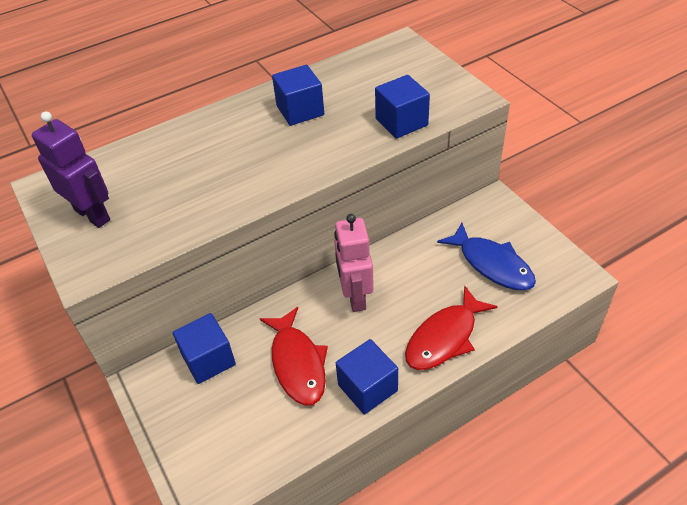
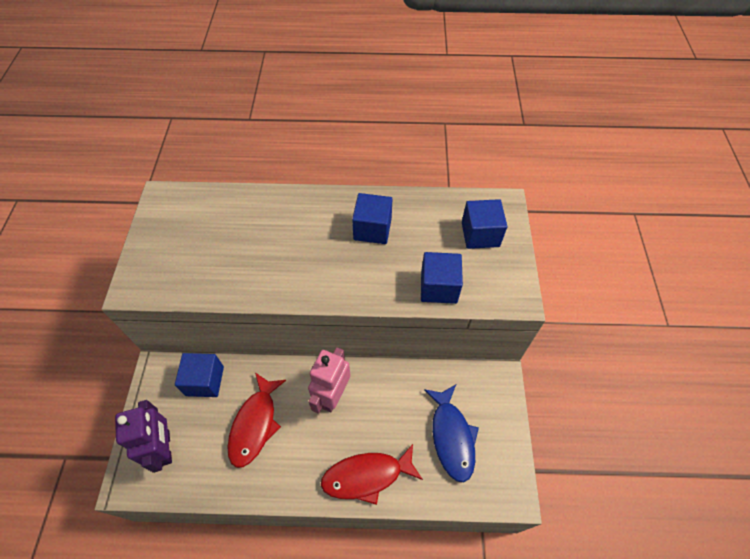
camera: 30 degrees right, 10 degrees up
(92, 214) = (171, 241): purple robot -> purple robot (165, 448)
(367, 388) = (284, 478): blue cube -> blue cube (480, 234)

